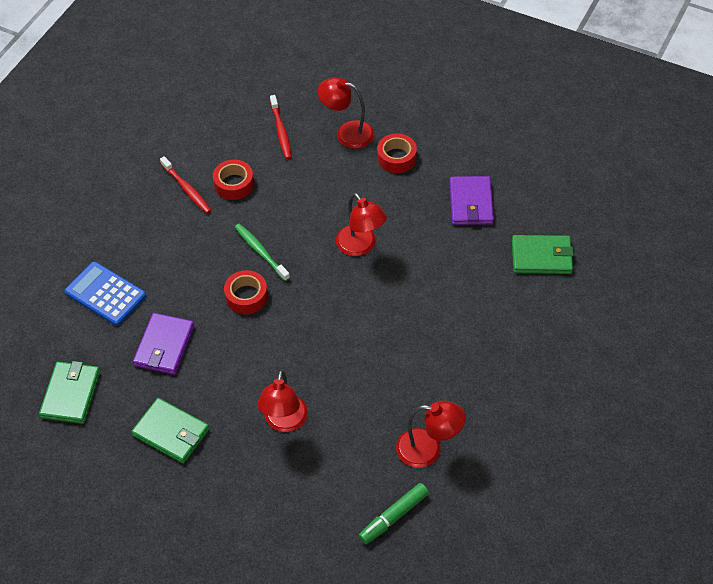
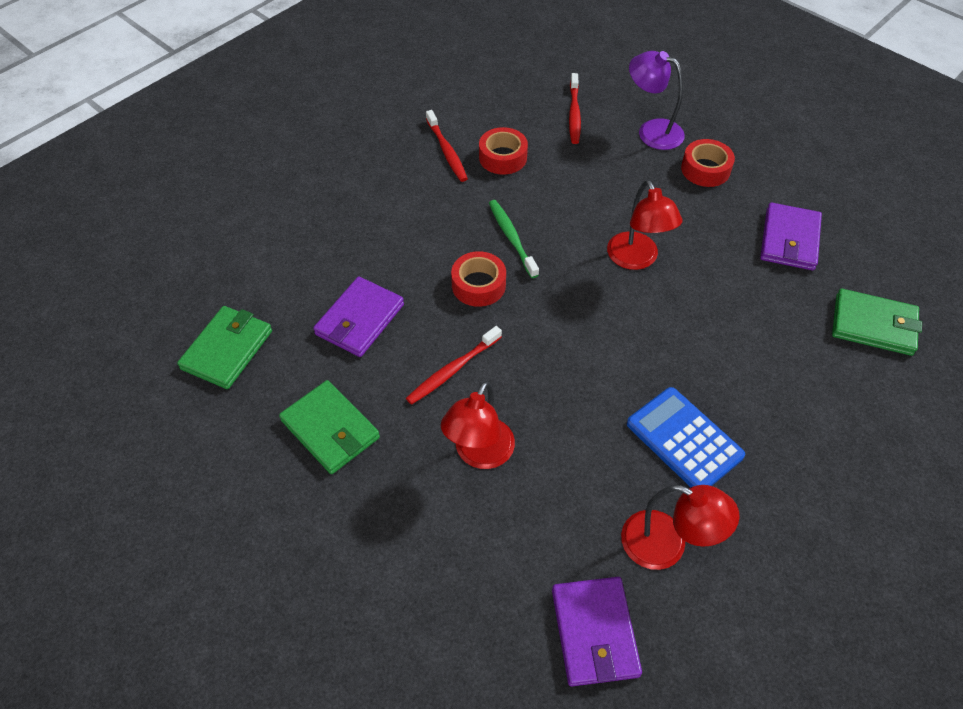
camera: 15 degrees right, 0 degrees up
(105, 294) = (313, 244): blue calculator -> blue calculator (684, 440)
(246, 367) = (452, 370): none -> red toothbrush
(347, 133) = (651, 131): red lamp -> purple lamp
(393, 517) = (594, 632): green marker -> purple wallet

